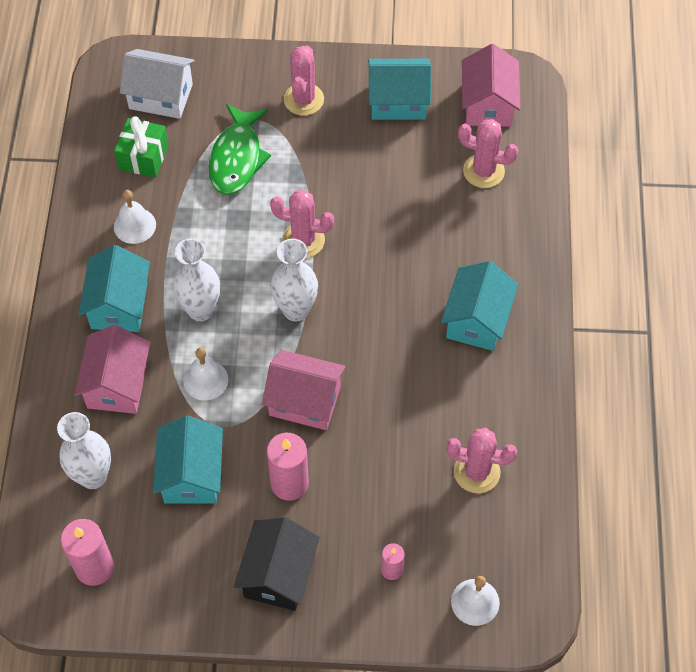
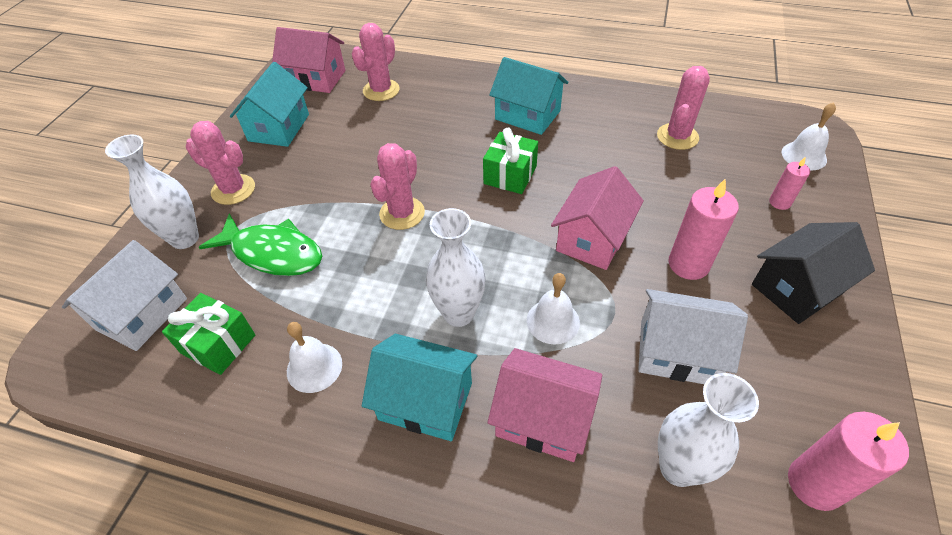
camera: 75 degrees left, 10 degrees down
(191, 474) = (677, 352): turquoise house -> white house
(278, 574) = (797, 288): black house -> black house turned 60 degrees counterclockwise
(295, 310) = (483, 231): white vase -> white vase (185, 238)
(376, 319) = (510, 175): none -> green gift

